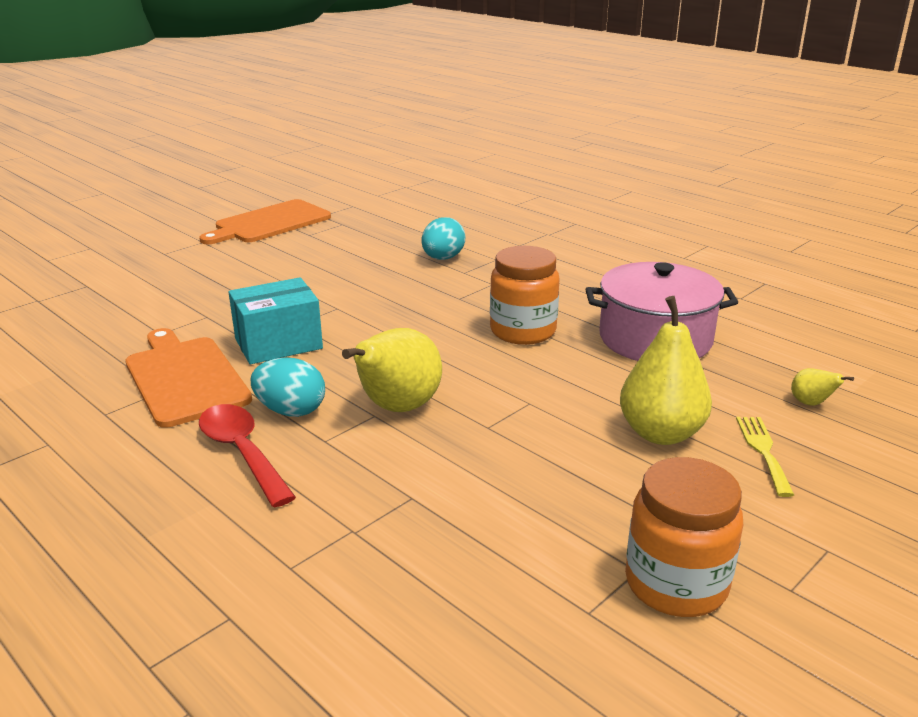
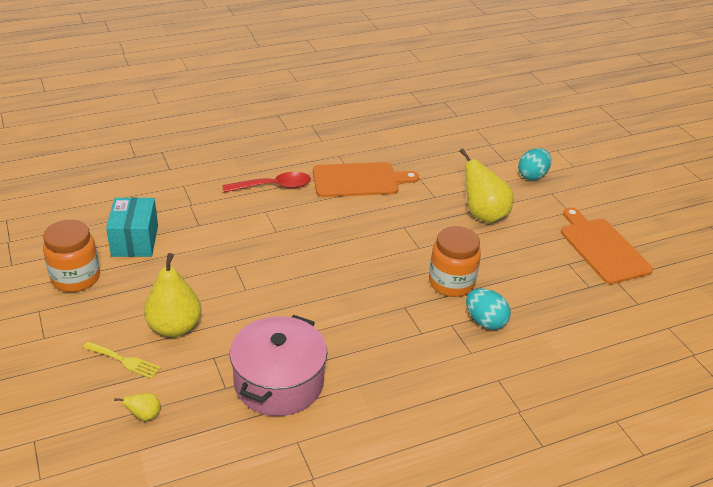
camera: 110 degrees right, 10 degrees up
(278, 344) = (380, 215): turquoise box -> turquoise box (135, 241)
(291, 411) = (300, 206): turquoise egg -> turquoise egg (532, 176)
(397, 408) = (277, 240): yellow pear -> yellow pear (483, 215)
(523, 331) = (333, 319): orange jar -> orange jar (451, 283)

